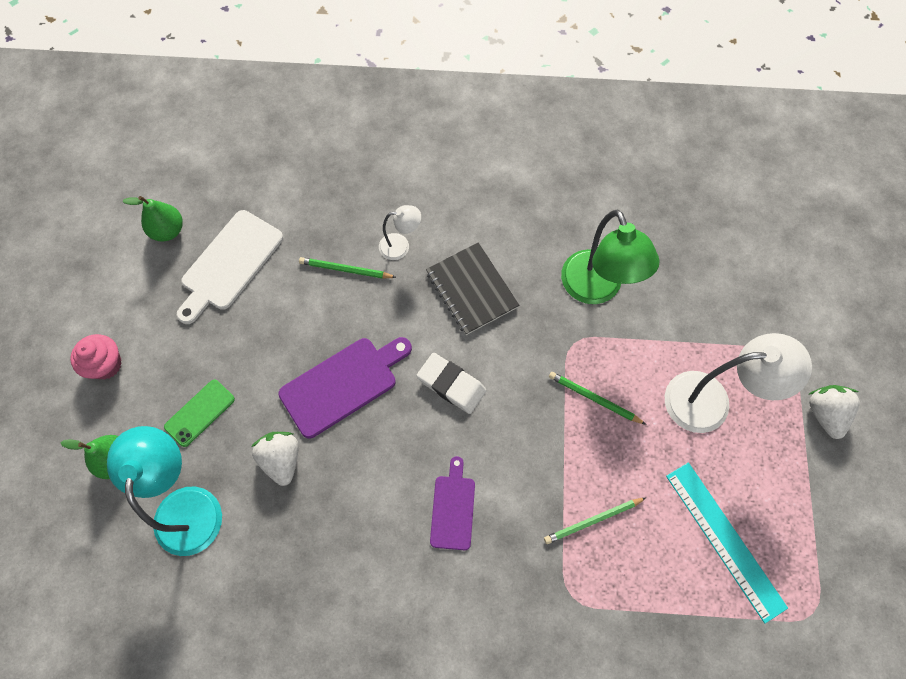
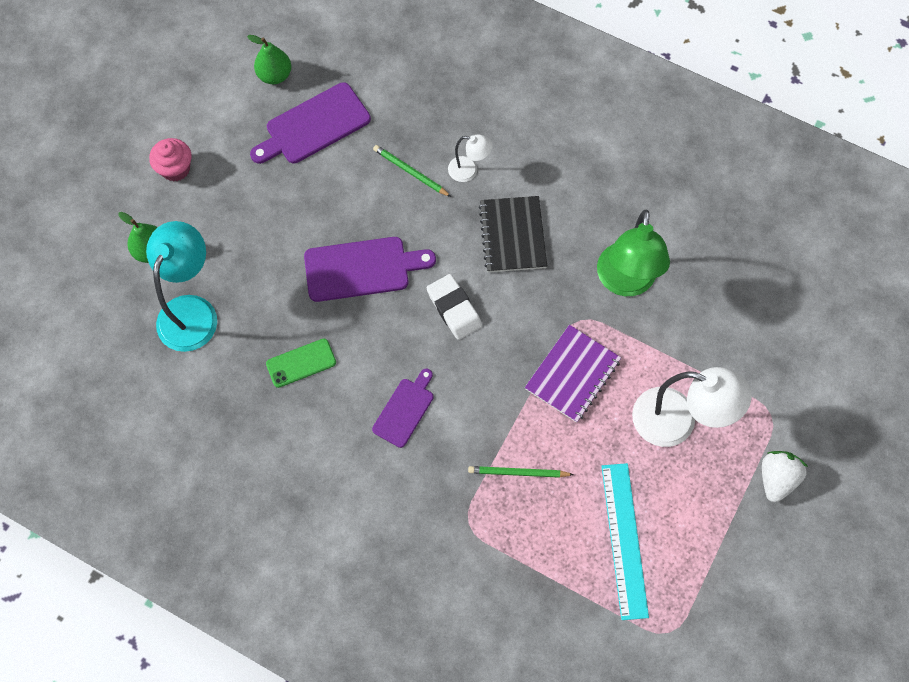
camera: 25 degrees right, 0 degrees up
(200, 413) = (233, 241): green phone -> green phone (301, 363)
(230, 264) = (314, 126): white cutting board -> purple cutting board
(281, 459) = (283, 308): white strawberry -> none
(594, 399) = (572, 374): green pencil -> purple notebook

